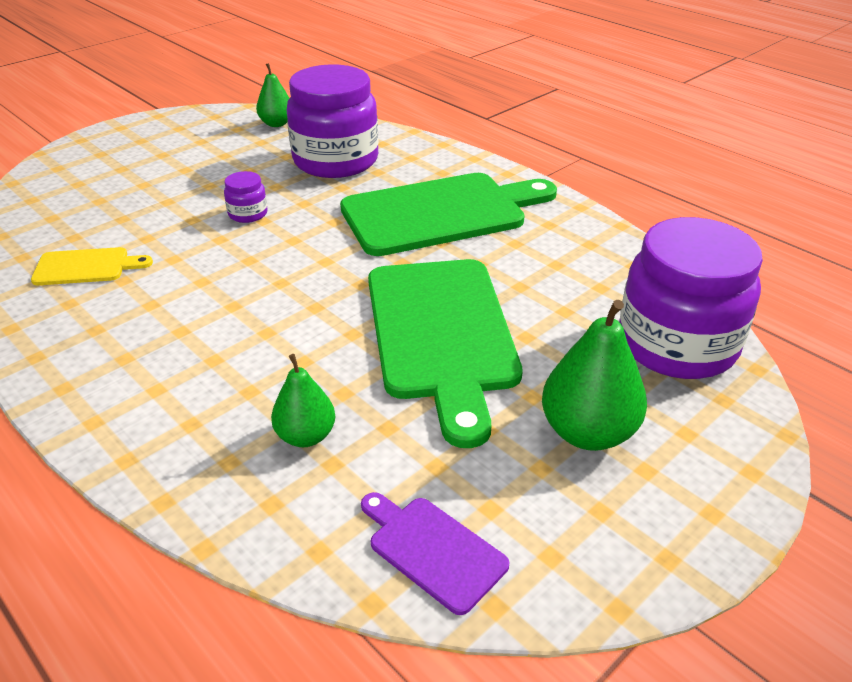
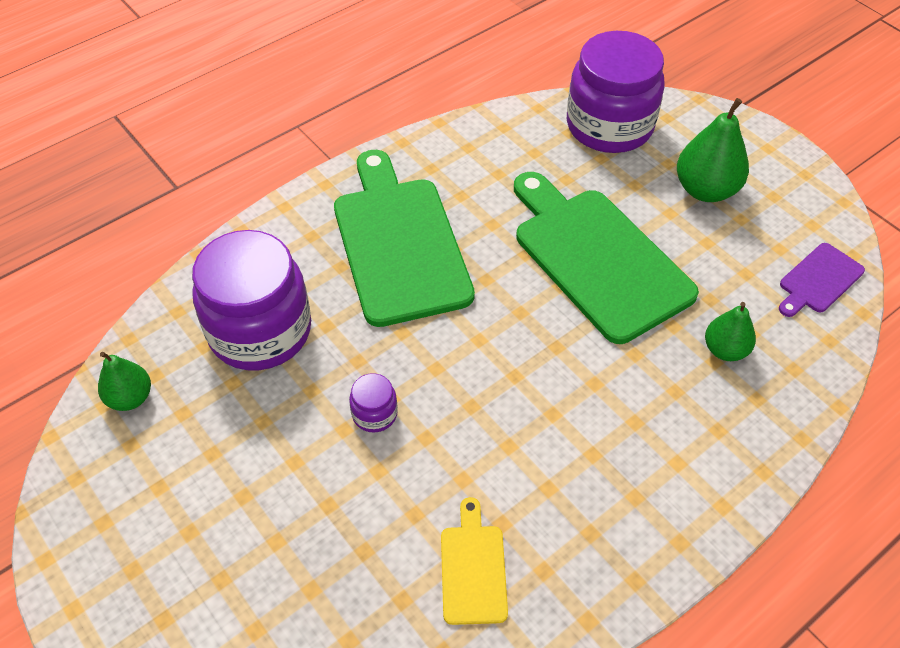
camera: 85 degrees left, 15 degrees up
(442, 334) = (597, 258): green cutting board -> green cutting board turned 120 degrees counterclockwise

